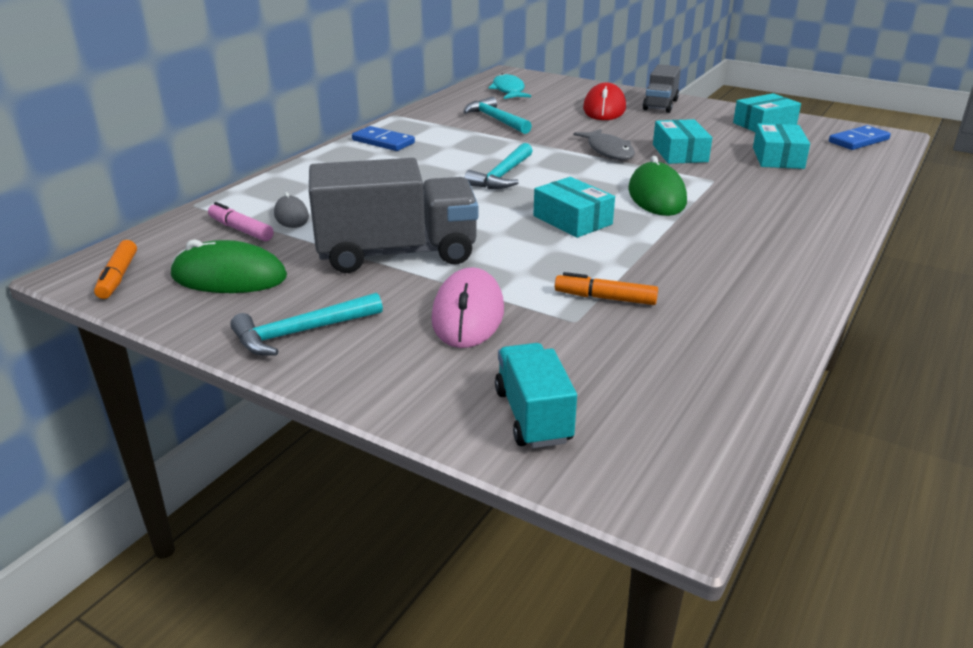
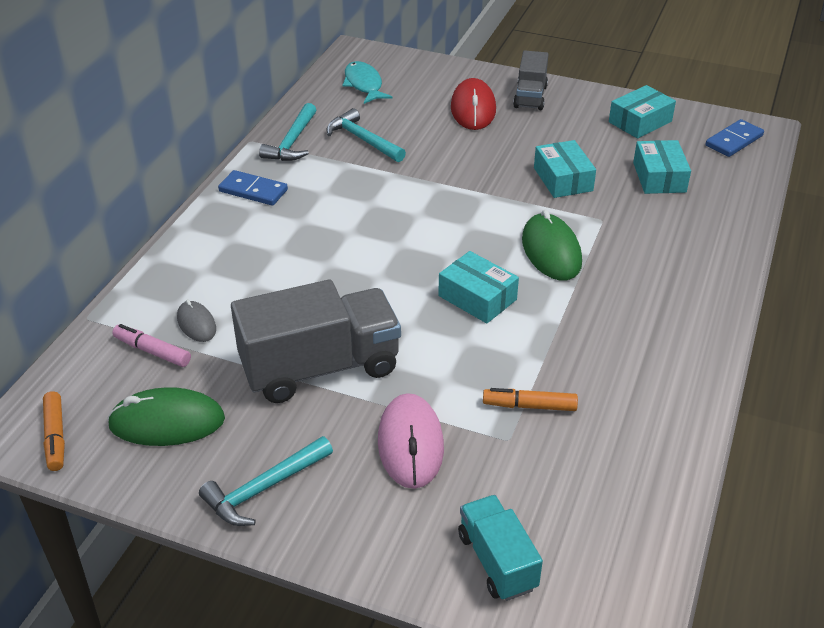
camera: 10 degrees left, 10 degrees up
(502, 175) = (393, 235): turquoise hammer -> turquoise hammer (292, 142)
(608, 151) = (491, 183): grey fish -> none

